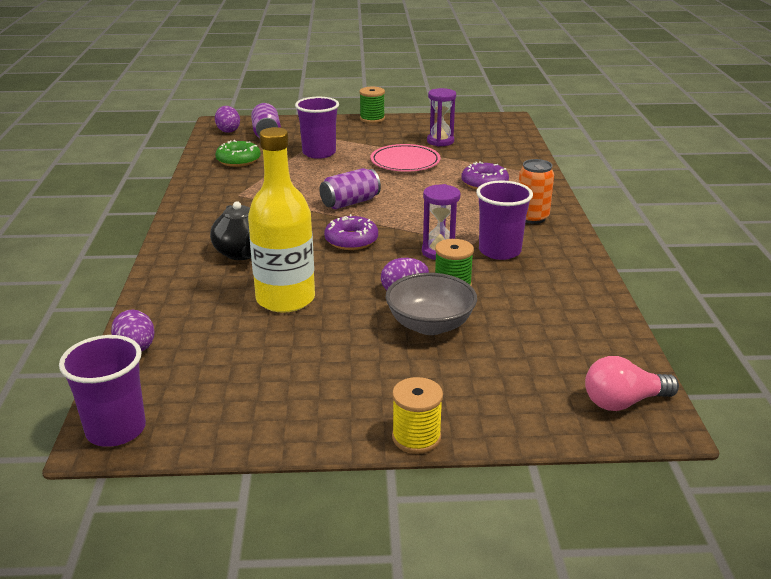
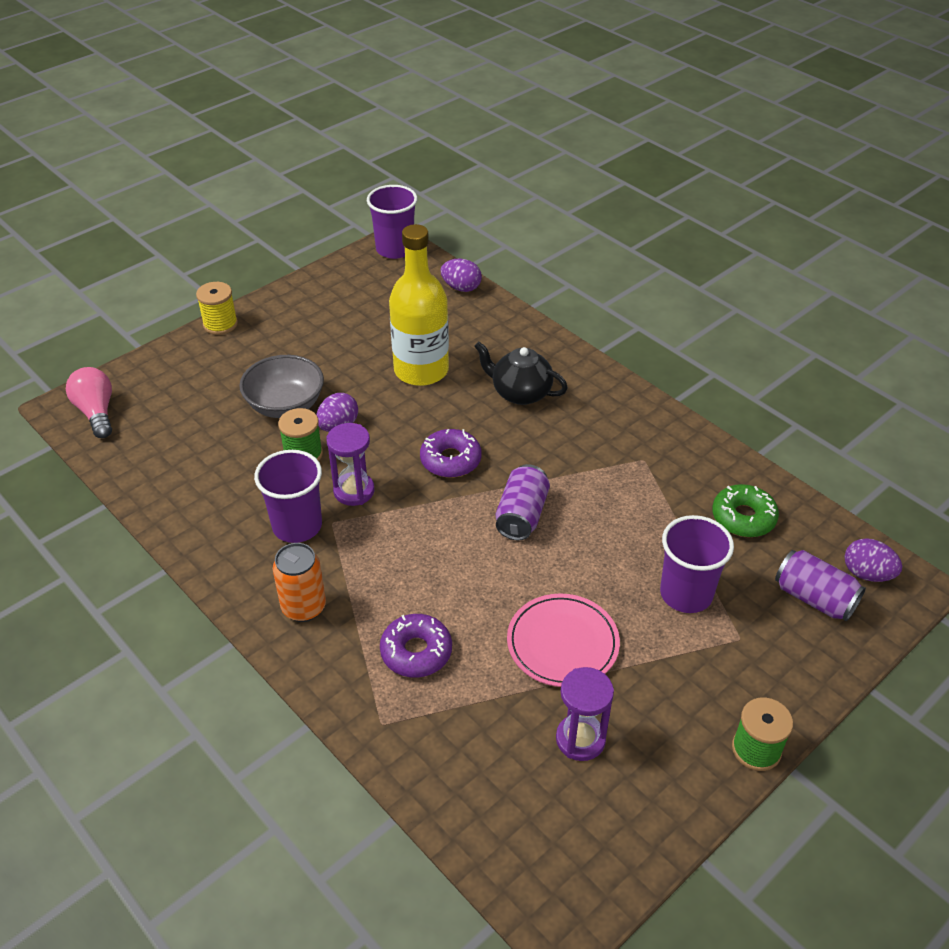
camera: 140 degrees right, 15 degrees up
(623, 402) = (96, 412): pink light bulb -> pink light bulb turned 60 degrees counterclockwise

